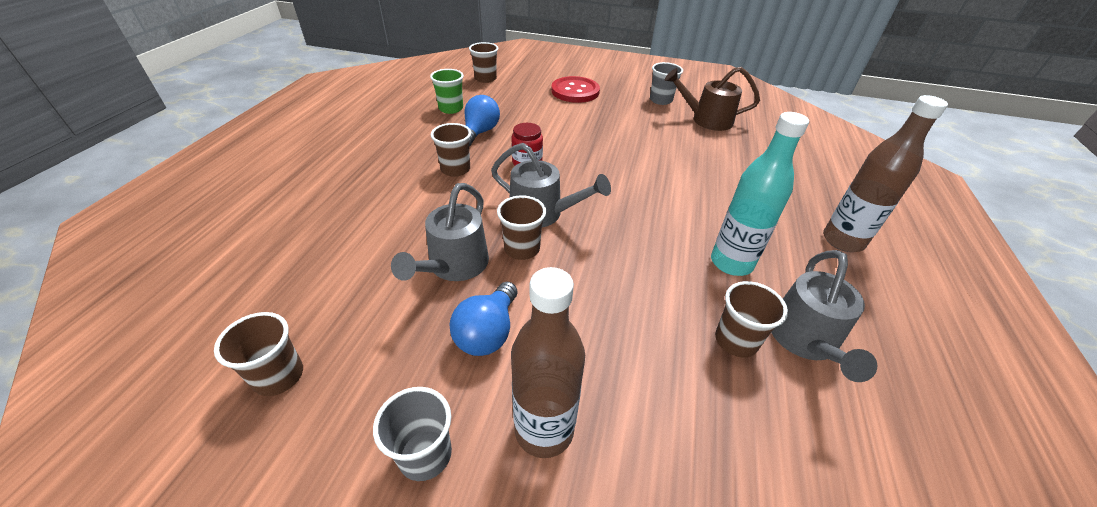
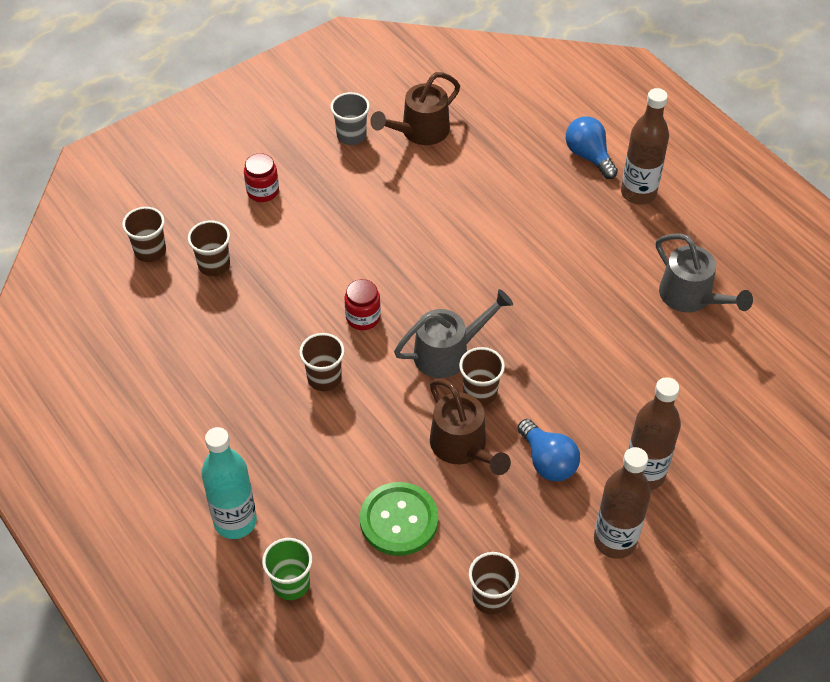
camera: 50 degrees left, 10 degrees up
(343, 265) = (399, 520): none -> green button
(425, 454) = (615, 540): grey cup -> brown bottle
(451, 108) = (195, 321): green cup -> green cup (291, 584)
(454, 266) = (463, 447): grey watering can -> brown watering can
(480, 132) = (272, 323): blue light bulb -> blue light bulb (589, 156)
(575, 91) = (263, 191): red button -> red jar
(731, 263) = (602, 276): turquoise bottle -> turquoise bottle (235, 521)
(736, 341) = (663, 332): brown cup -> brown cup (214, 265)

